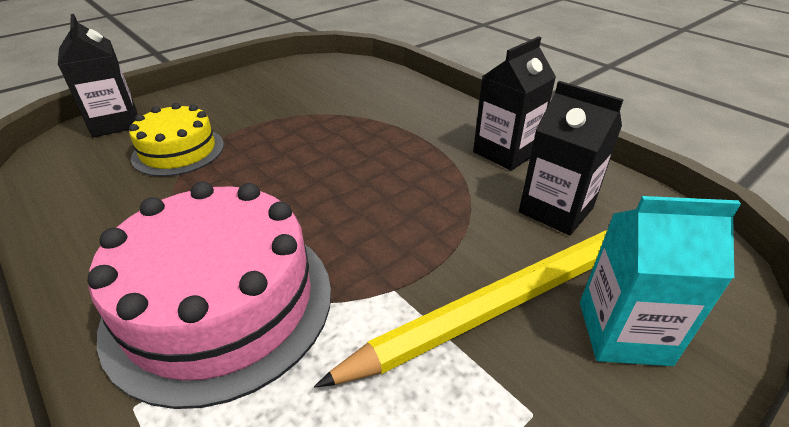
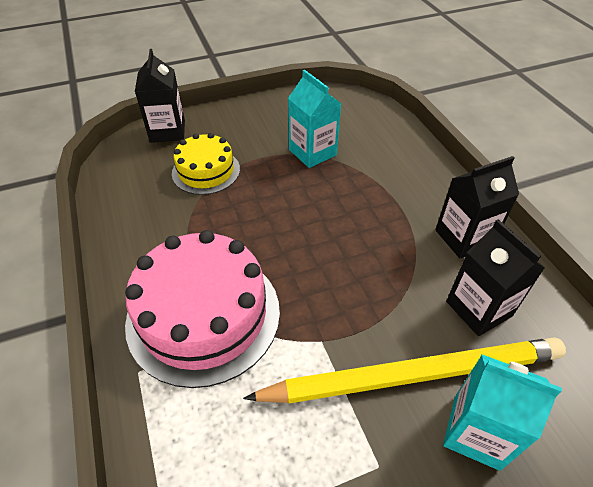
camera: 20 degrees right, 10 degrees up
(307, 112) = (312, 152): none -> turquoise carton

